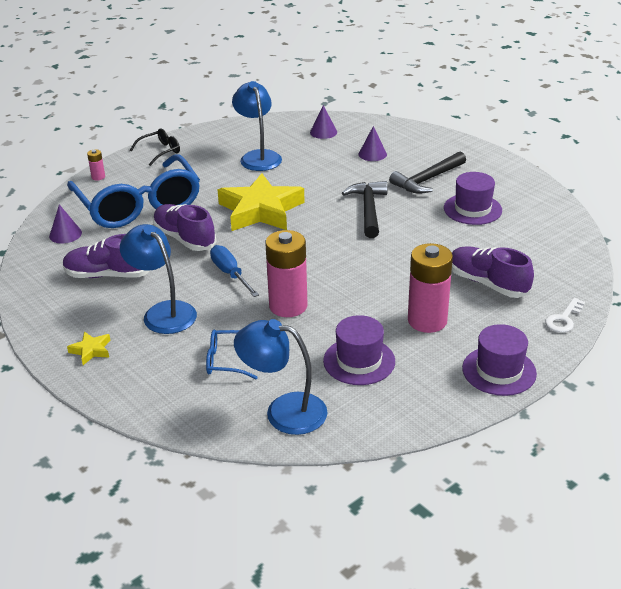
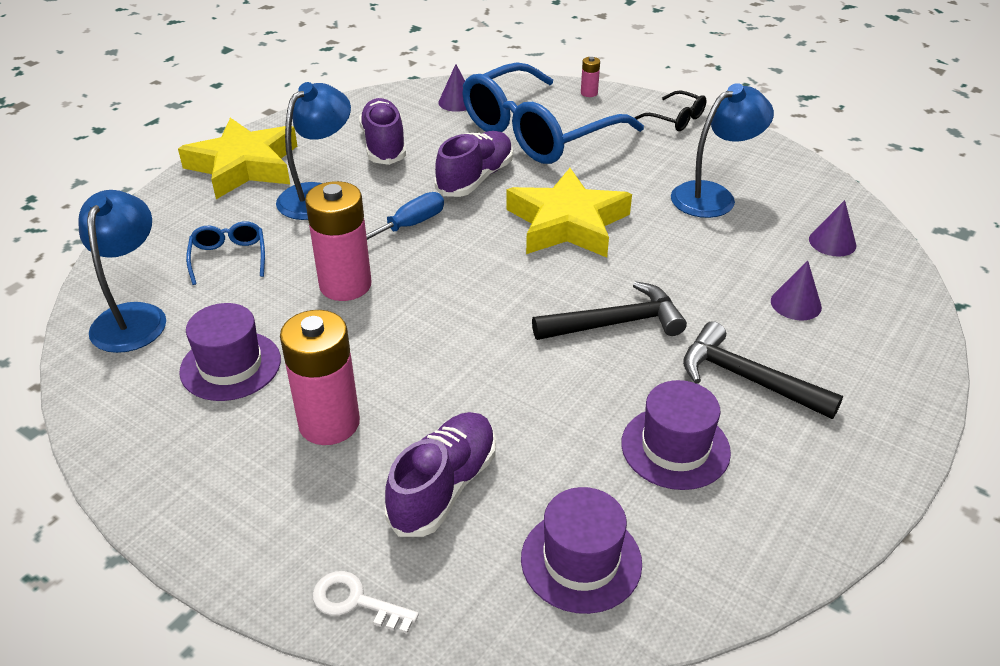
camera: 75 degrees right, 5 degrees up
(91, 350) = (244, 166): yellow star -> yellow star, size x2.46
(499, 371) = (210, 518): purple hat -> purple hat (581, 560)

